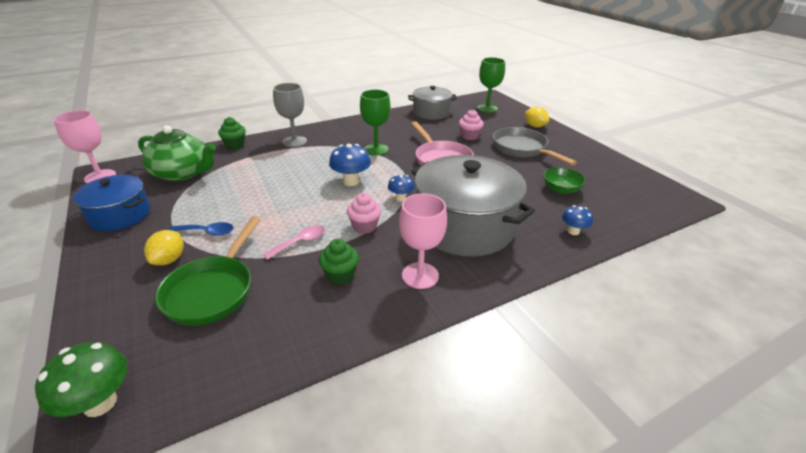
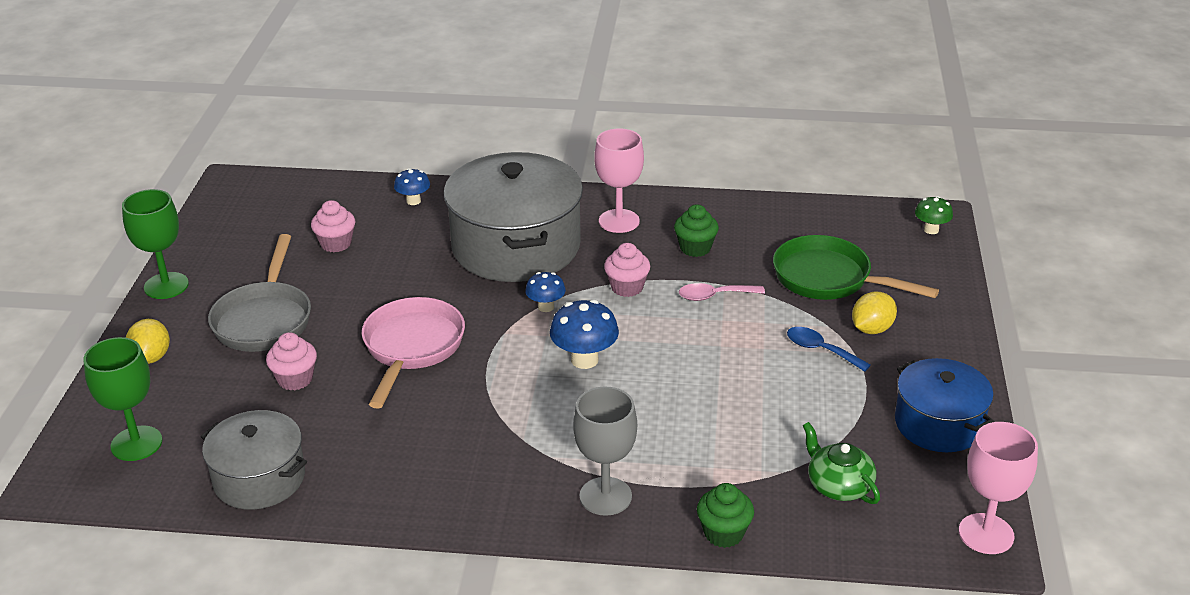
camera: 145 degrees left, 0 degrees up
(100, 403) = (931, 230): green mushroom -> green mushroom, size x0.62
(182, 173) = (838, 485): green teapot -> green teapot, size x0.59
(213, 290) = (829, 279): green pan -> green pan turned 105 degrees counterclockwise
(376, 149) = (483, 412): green goblet -> green goblet (166, 286)
(561, 189) = (336, 244): green bowl -> pink cupcake

